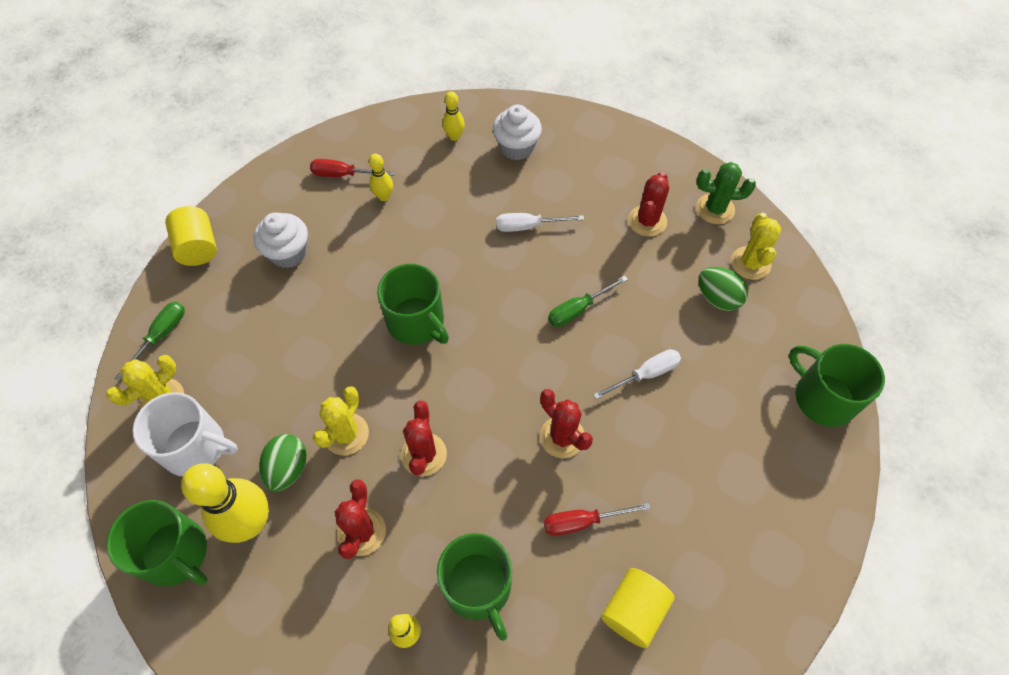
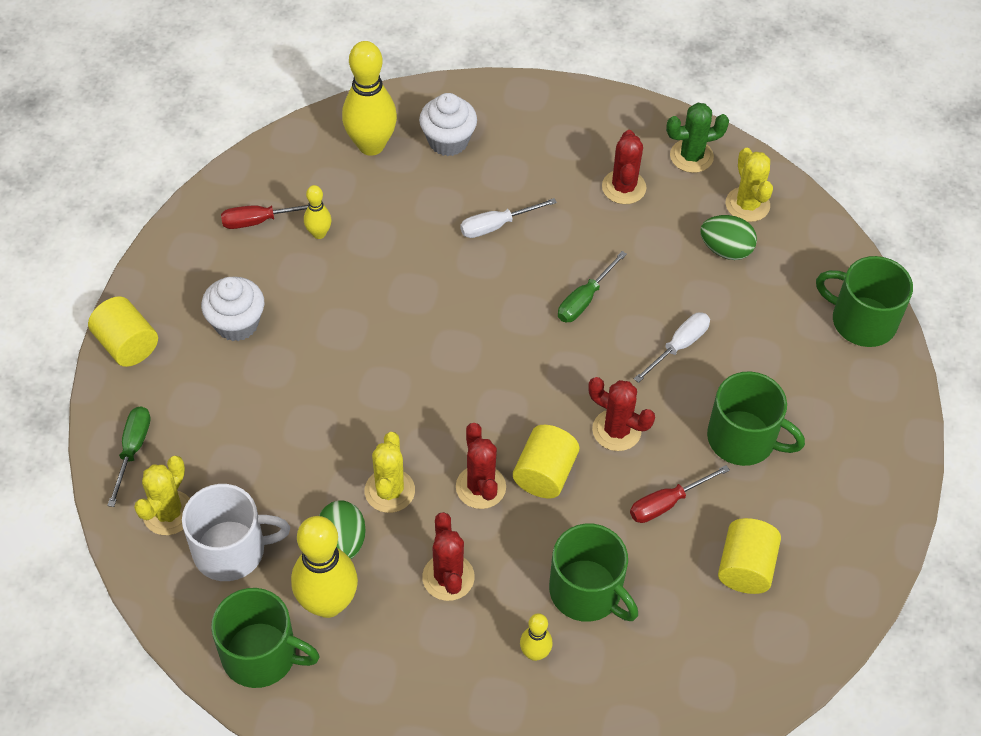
camera: 20 degrees left, 5 degrees down
(416, 322) = (415, 358): green mug -> green mug (743, 439)
(454, 136) = (371, 145): yellow bowling pin -> yellow bowling pin, size x2.03
(484, 459) = (544, 473): none -> yellow cylinder

